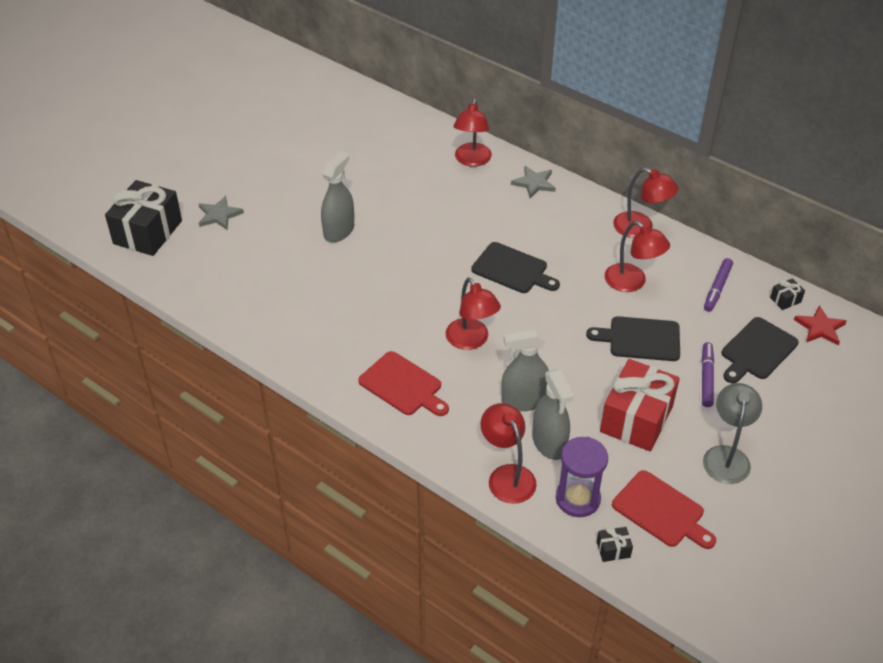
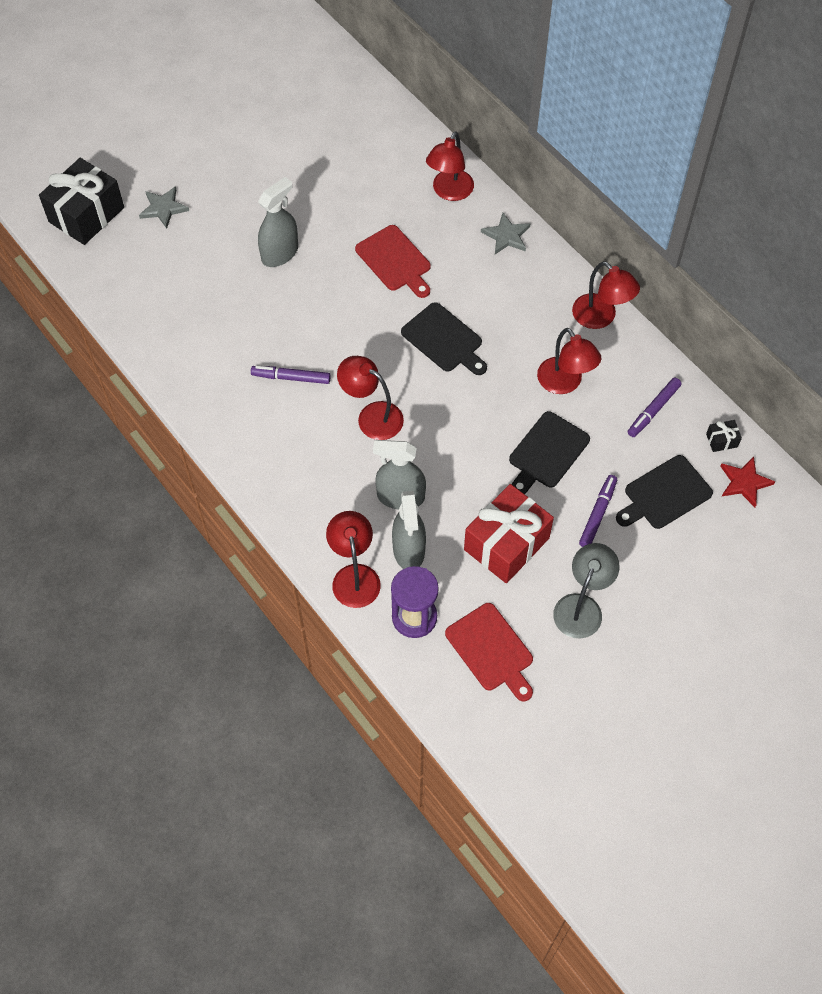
camera: 15 degrees right, 15 degrees up
(385, 325) = (291, 378): none -> purple marker
(403, 385) = (286, 452): red cutting board -> red cutting board (395, 261)
(471, 341) = (372, 416): red lamp -> red lamp turned 135 degrees clockwise
(613, 549) = (428, 679): black gift -> none
(640, 339) = (547, 453): black cutting board -> black cutting board turned 75 degrees counterclockwise

